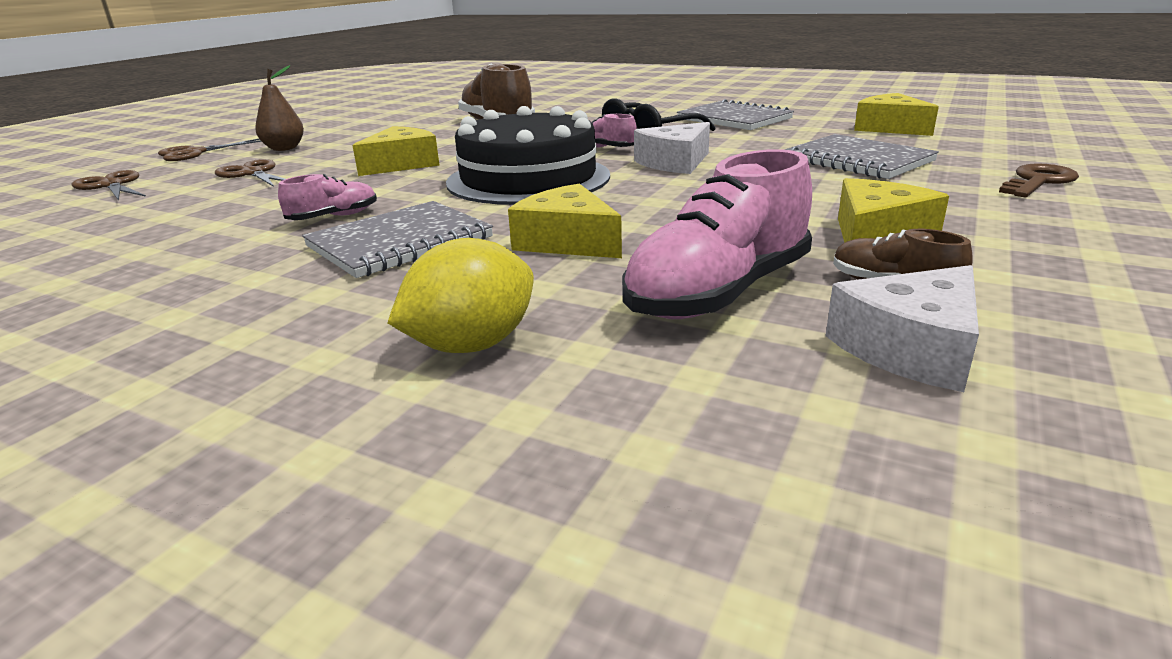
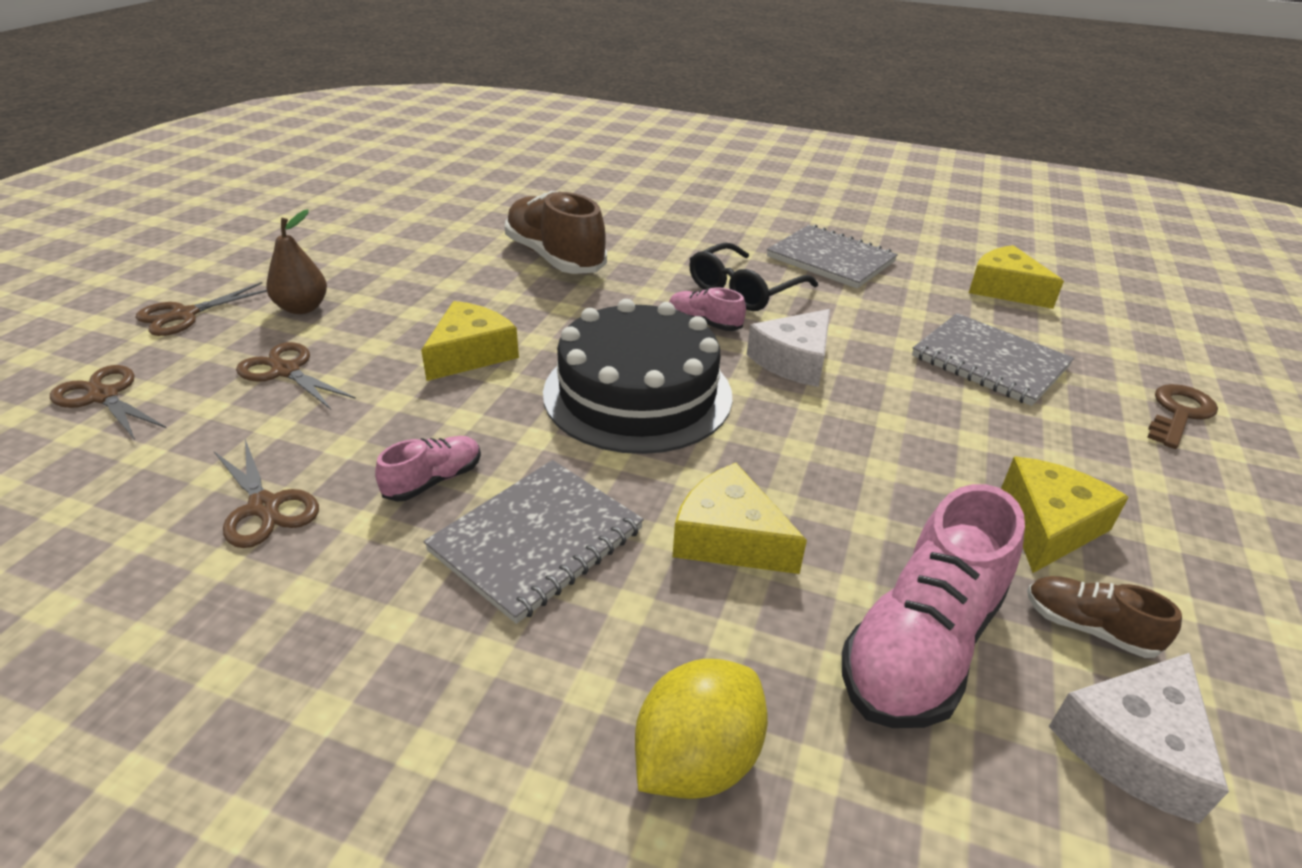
camera: 10 degrees left, 10 degrees up
(193, 228) = (264, 507): none -> brown scissors

